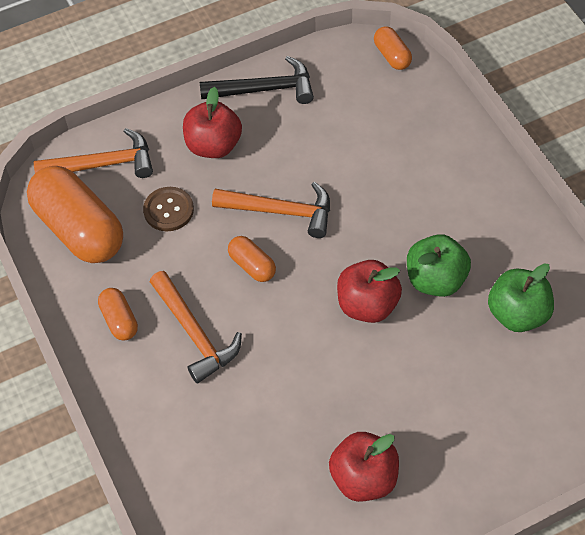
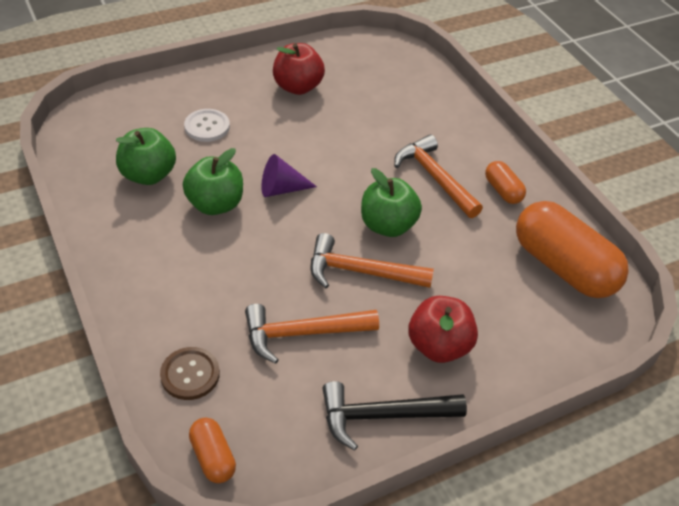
camera: 175 degrees right, 10 degrees down
(103, 164) = (559, 331): orange hammer -> orange hammer (302, 333)
(168, 210) = (477, 279): brown button -> brown button (190, 374)
(252, 265) = (387, 225): orange capsule -> green apple
(367, 305) = (281, 189): red apple -> purple cone
(469, 394) = (207, 126): none -> white button

